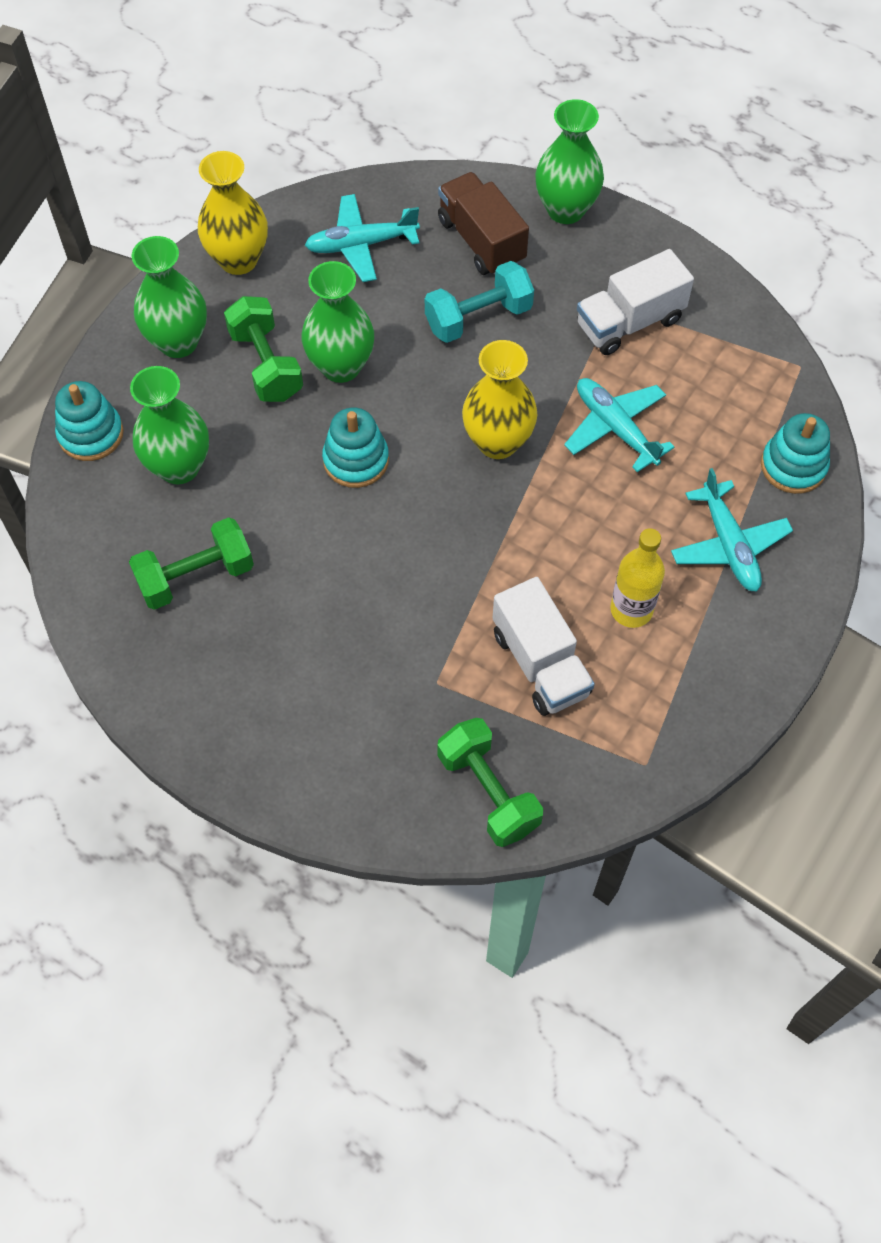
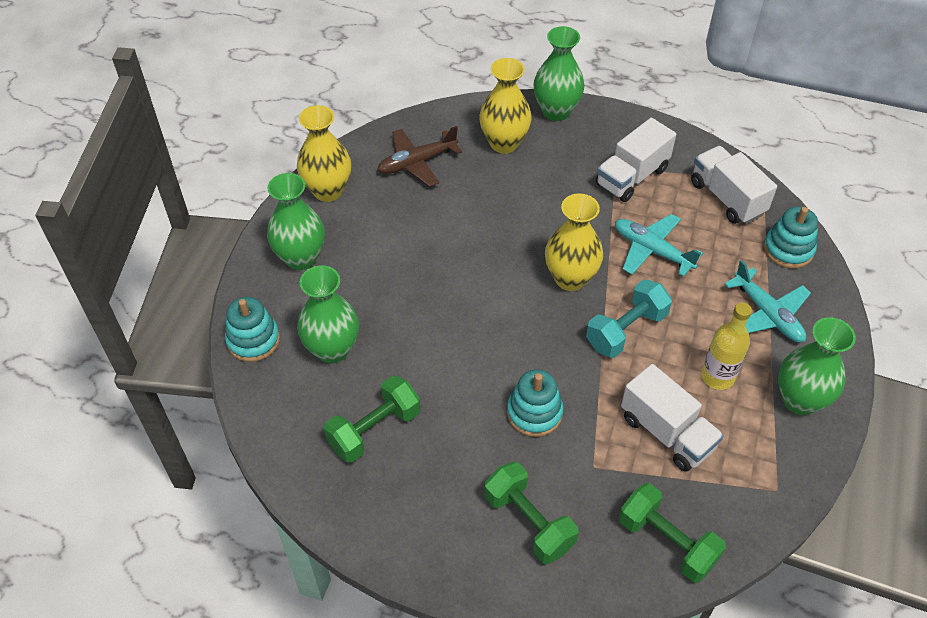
camera: 15 degrees left, 10 degrees down
(266, 364) = (375, 260): green dumbbell -> green dumbbell (529, 522)
(341, 366) = (432, 250): green vase -> green vase (799, 400)
(356, 460) = (469, 314): turquoise stacking toy -> turquoise stacking toy (534, 413)
(361, 245) = (417, 163): turquoise plane -> brown plane
(478, 318) = (522, 195): turquoise dumbbell -> turquoise dumbbell (626, 330)
(481, 241) = (504, 143): brown truck -> yellow vase
(742, 378) = (727, 198): none -> white truck

